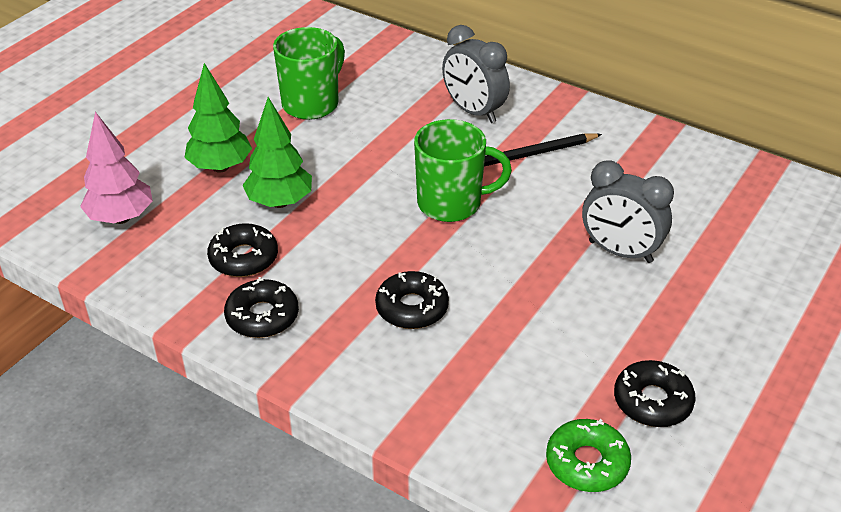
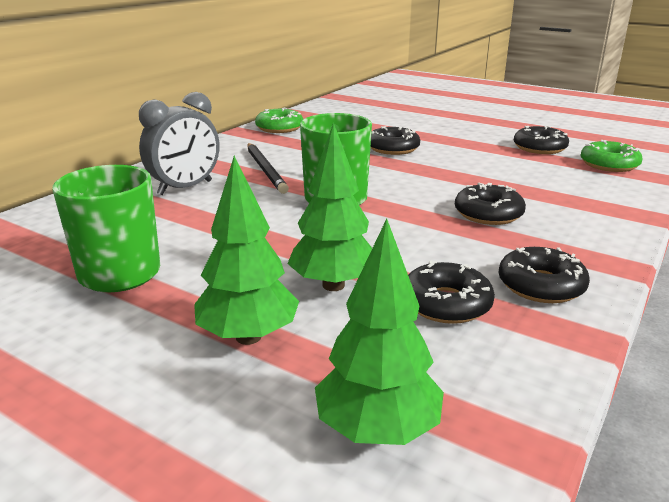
camera: 90 degrees left, 15 degrees down
(121, 218) = (377, 430): pink tree -> green tree
(620, 252) = (393, 148): grey clock -> black donut
(685, 157) = (279, 128): none -> green donut

